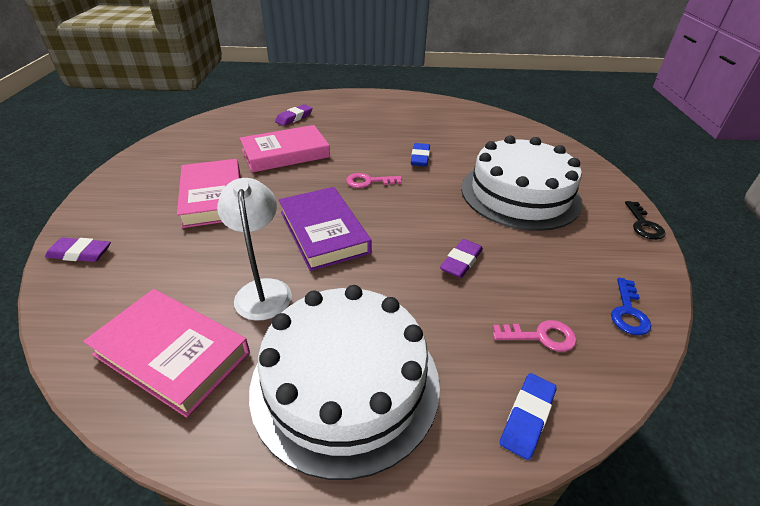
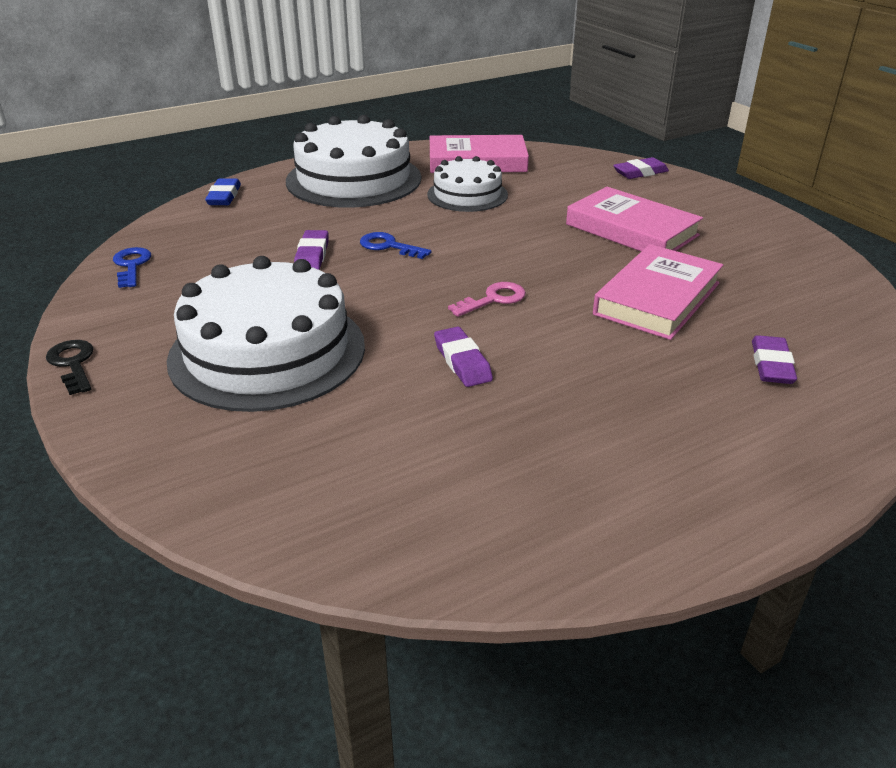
camera: 150 degrees right, 5 degrees down
(263, 290) = (467, 194): white lamp -> white cake
(324, 232) = (474, 238): purple book -> none
(394, 248) = (389, 246): none -> blue key
(420, 158) = (462, 361): blue eraser -> purple eraser
(540, 336) = (218, 230): pink key -> none

